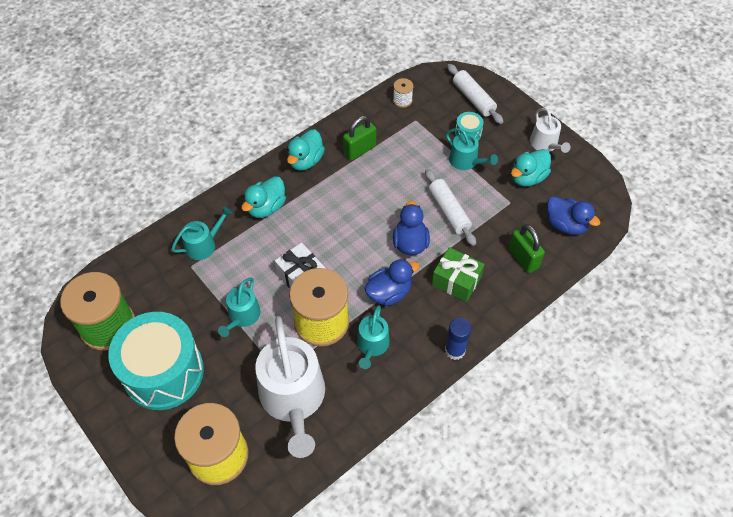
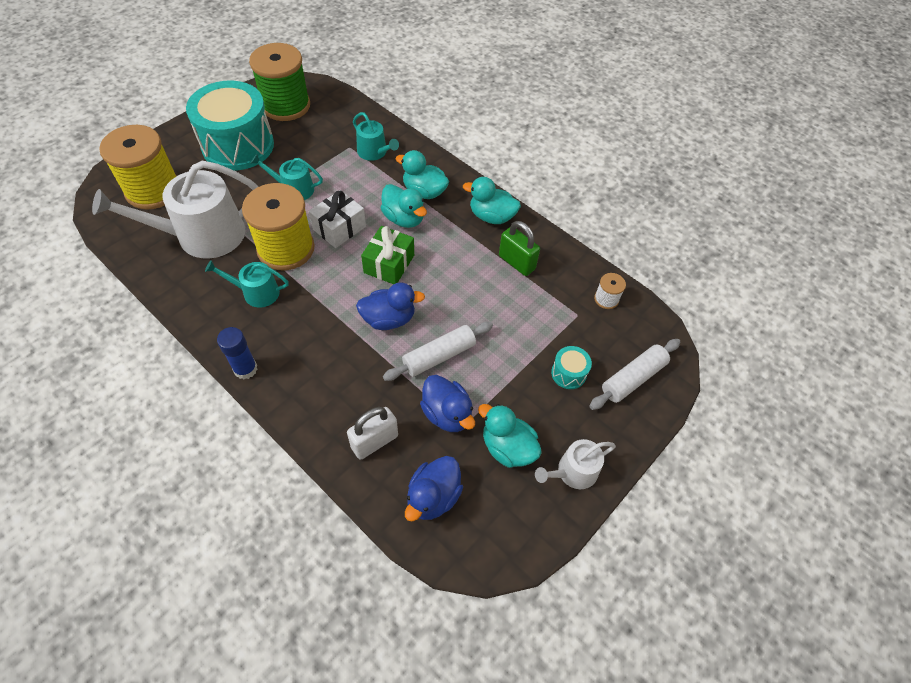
camera: 80 degrees right, 0 degrees up
(298, 225) = (404, 218): none -> turquoise duck
(389, 293) = (321, 303): blue duck -> blue duck (447, 414)
(456, 281) = (338, 367): green gift -> green gift (389, 264)
(466, 161) = (522, 373): turquoise watering can -> none
(523, 258) = (374, 441): green padlock -> white padlock

